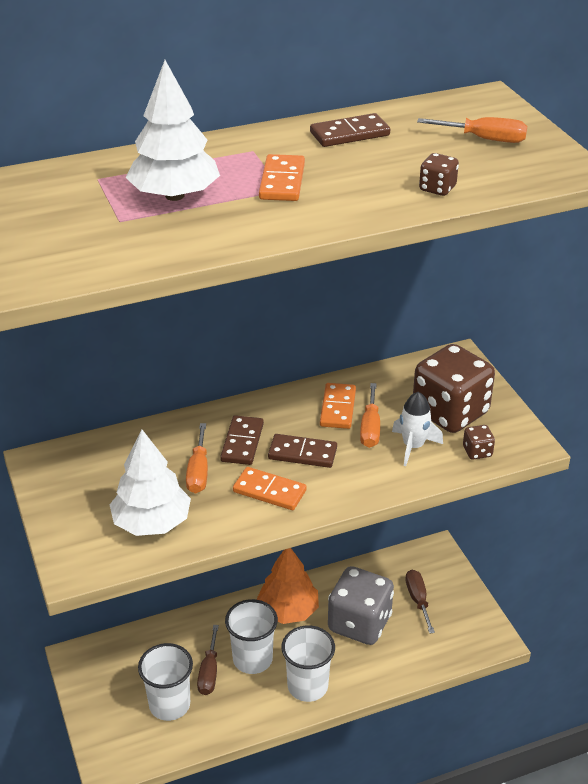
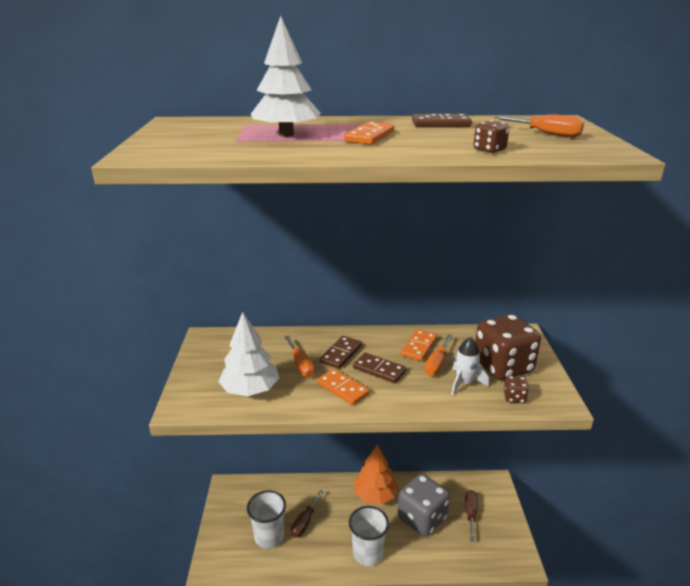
camera: 20 degrees right, 10 degrees down
(198, 472) = (301, 365): orange screwdriver -> orange screwdriver turned 45 degrees counterclockwise
(252, 659) = (337, 522): white cup -> none

